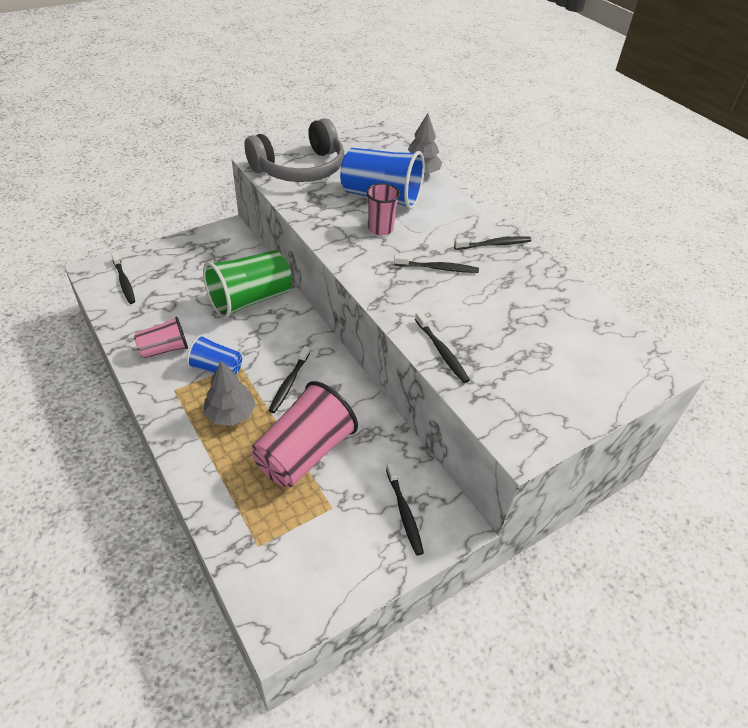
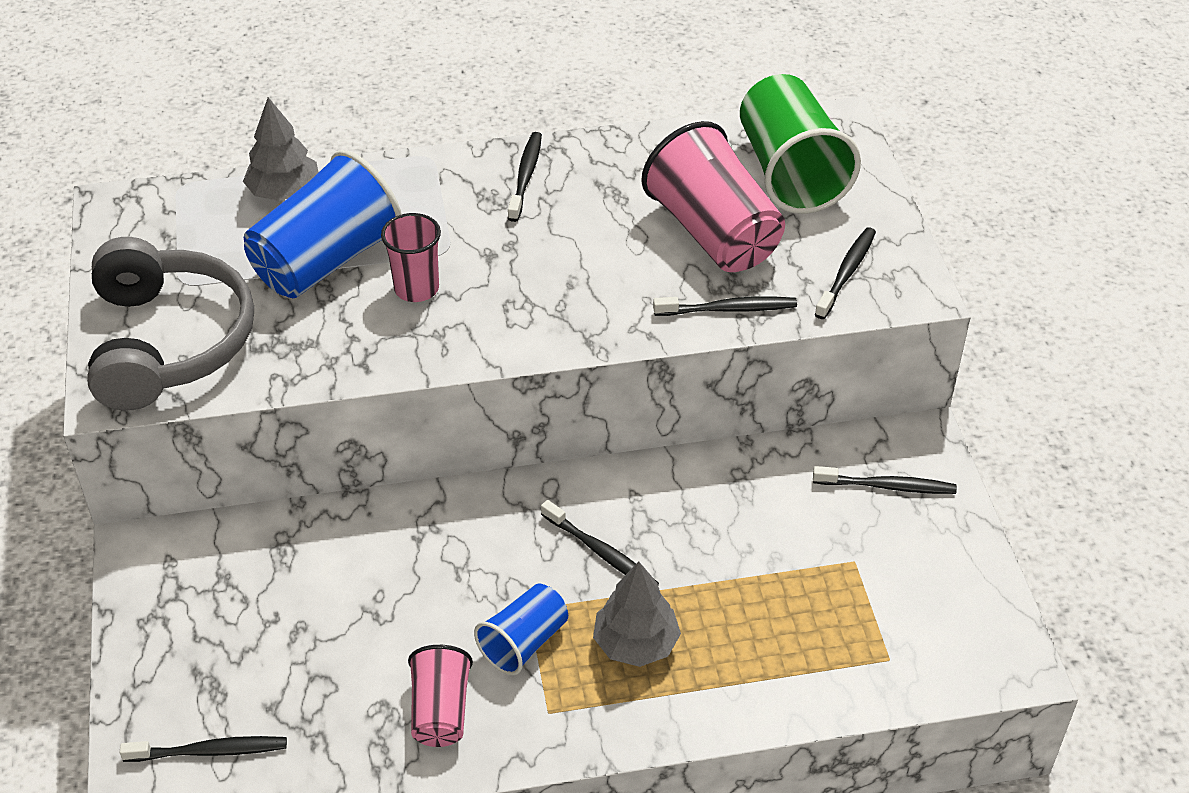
camera: 65 degrees left, 0 degrees up
(250, 300) = (371, 560): green cup -> green cup (790, 173)
(304, 453) = (749, 568): pink cup -> pink cup (713, 233)
(437, 268) = (550, 255): black toothbrush -> black toothbrush (846, 273)

